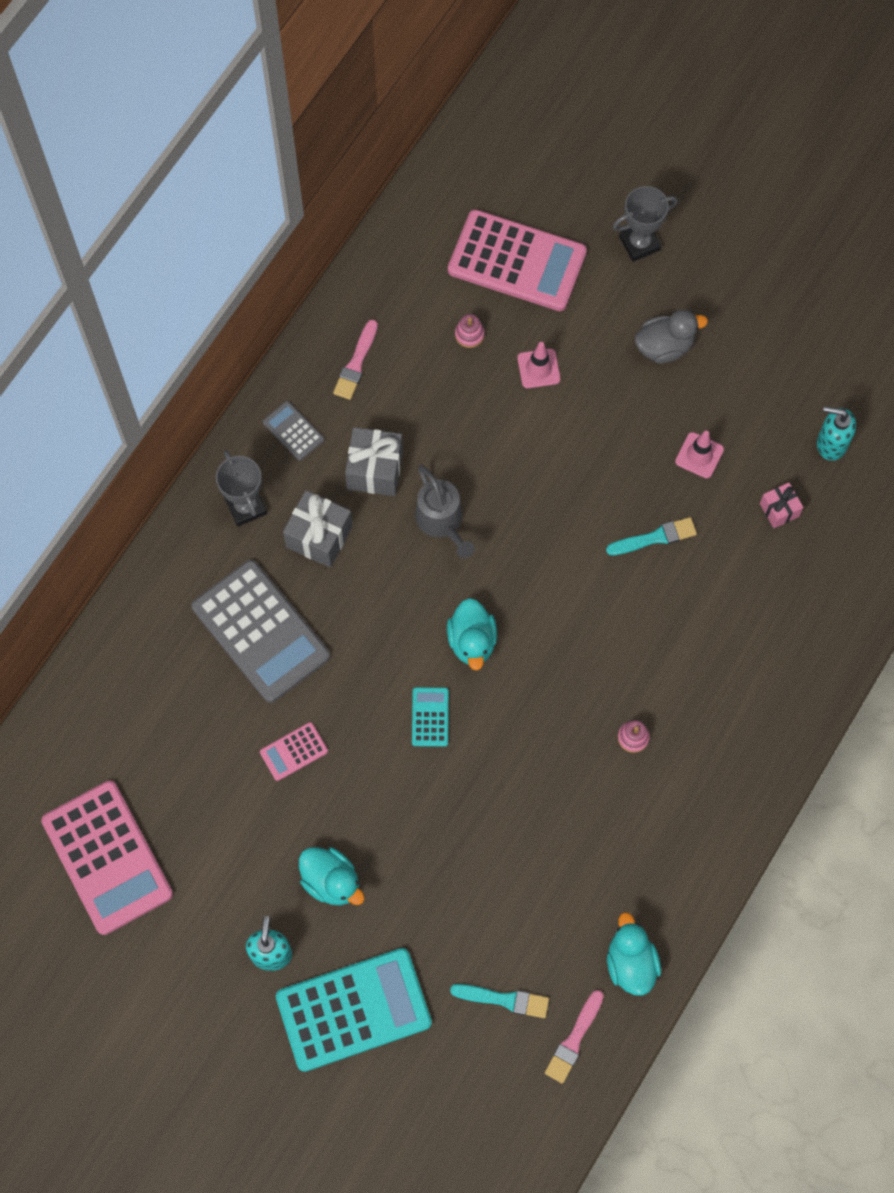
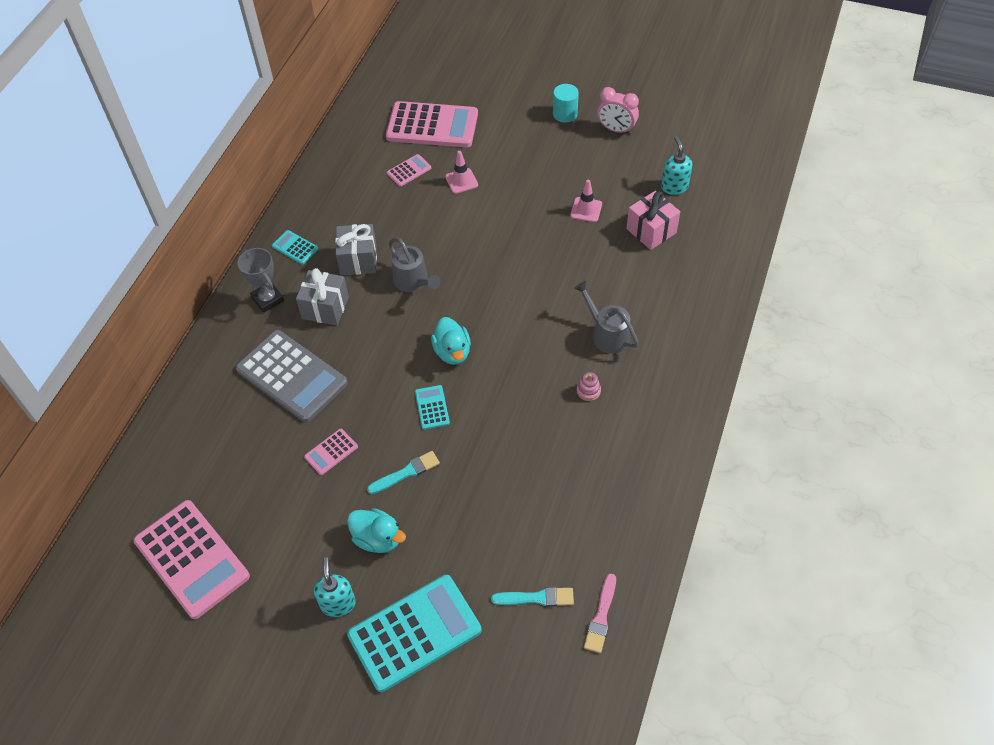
camera: 10 degrees left, 15 degrees down
(293, 431) = (295, 248): grey calculator -> turquoise calculator
(356, 363) = (333, 201): pink brush -> none
(469, 334) = (409, 171): pink stacking toy -> pink calculator
(630, 963) = (630, 548): turquoise duck -> none
(639, 243) = (512, 102): grey trophy -> none
(655, 537) = (569, 263): turquoise brush -> turquoise brush (406, 472)
(664, 346) = (544, 154): grey duck -> none
(677, 659) = (606, 334): none -> grey watering can
(710, 281) = (565, 114): none -> turquoise cylinder
(776, 326) = (616, 129): none -> pink clock
(779, 510) = (651, 231): pink gift -> pink gift, size x1.68
(831, 443) = (674, 187): turquoise soap dispenser -> turquoise soap dispenser turned 75 degrees clockwise

